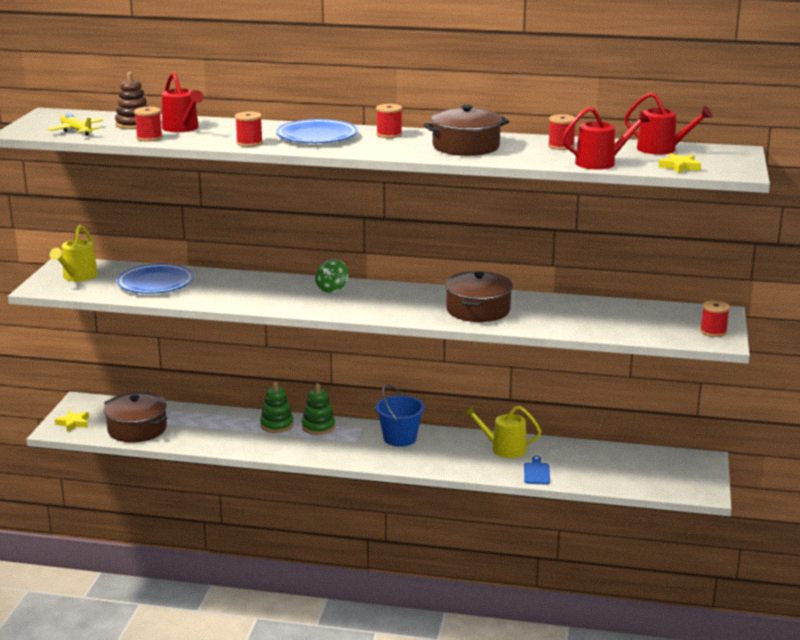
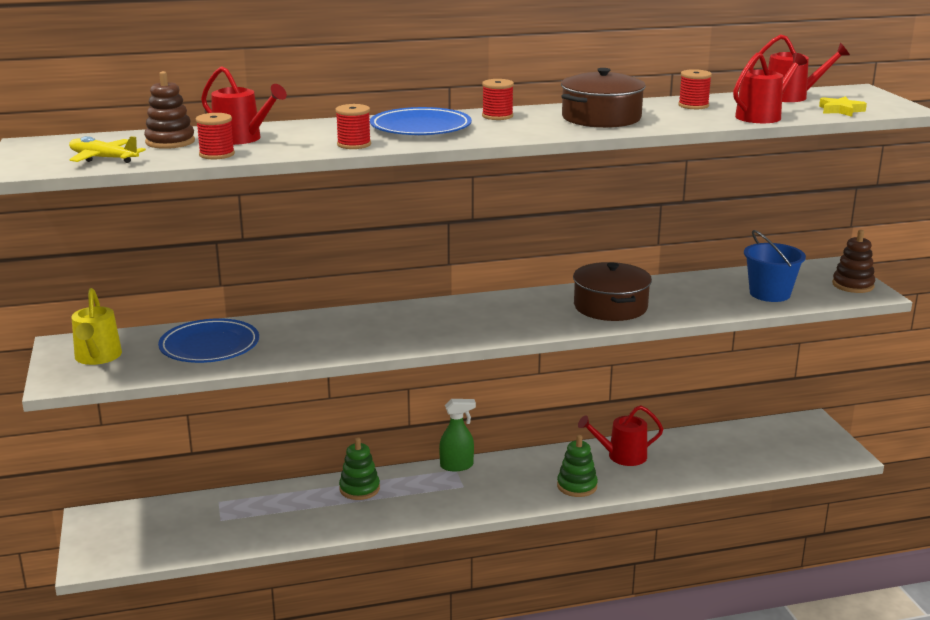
camera: 25 degrees left, 0 degrees up
(73, 423) = (104, 549): yellow star -> none
(137, 429) = (194, 536): brown pot -> none
(318, 427) = (408, 479): green stacking toy -> green stacking toy (577, 486)
(332, 289) = (428, 313): green spinning top -> none
(364, 426) = (457, 466): none -> green spray bottle
(400, 438) = (507, 471): blue bucket -> blue bucket (769, 294)
(504, 448) = (622, 456): yellow watering can -> red watering can
(536, 472) = (678, 474): blue cutting board -> none
(713, 331) = (853, 285): red spool -> brown stacking toy

